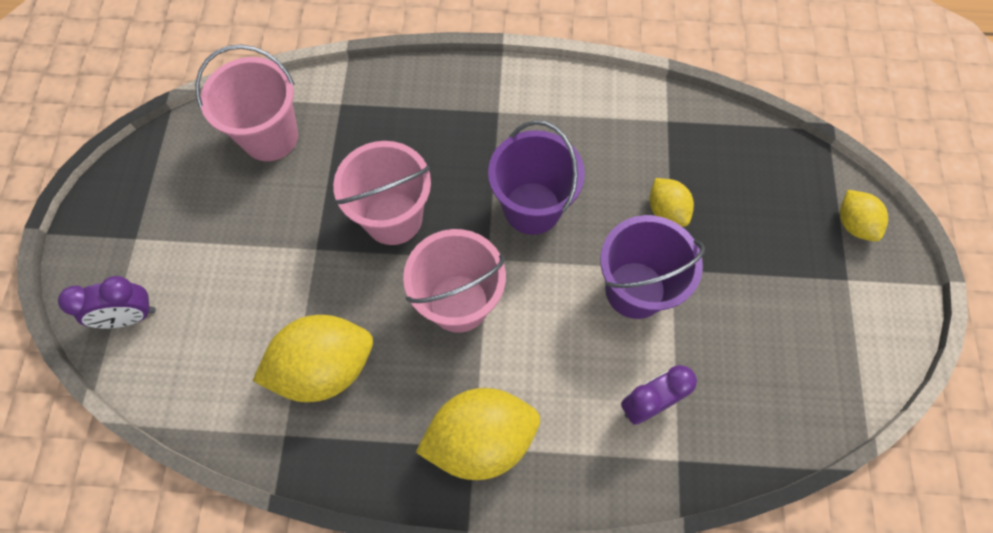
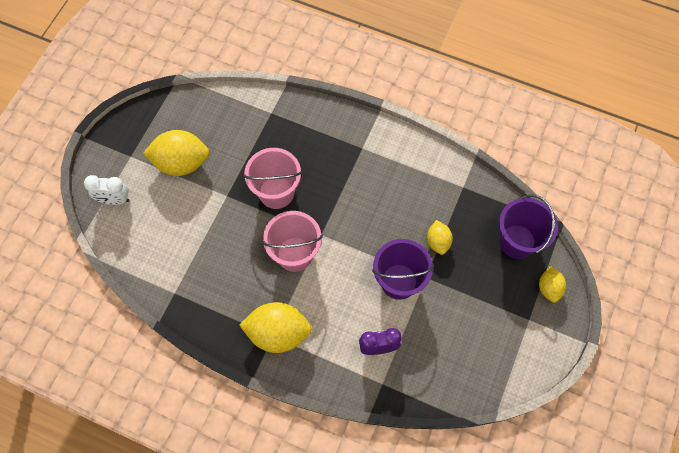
camera: 20 degrees right, 0 degrees up
(130, 316) = (114, 200): purple clock -> white clock
(270, 137) = (224, 120): pink bucket -> none
(324, 367) = (208, 264): yellow lemon -> yellow lemon (181, 163)
(532, 208) = (358, 213): purple bucket -> purple bucket (517, 241)

